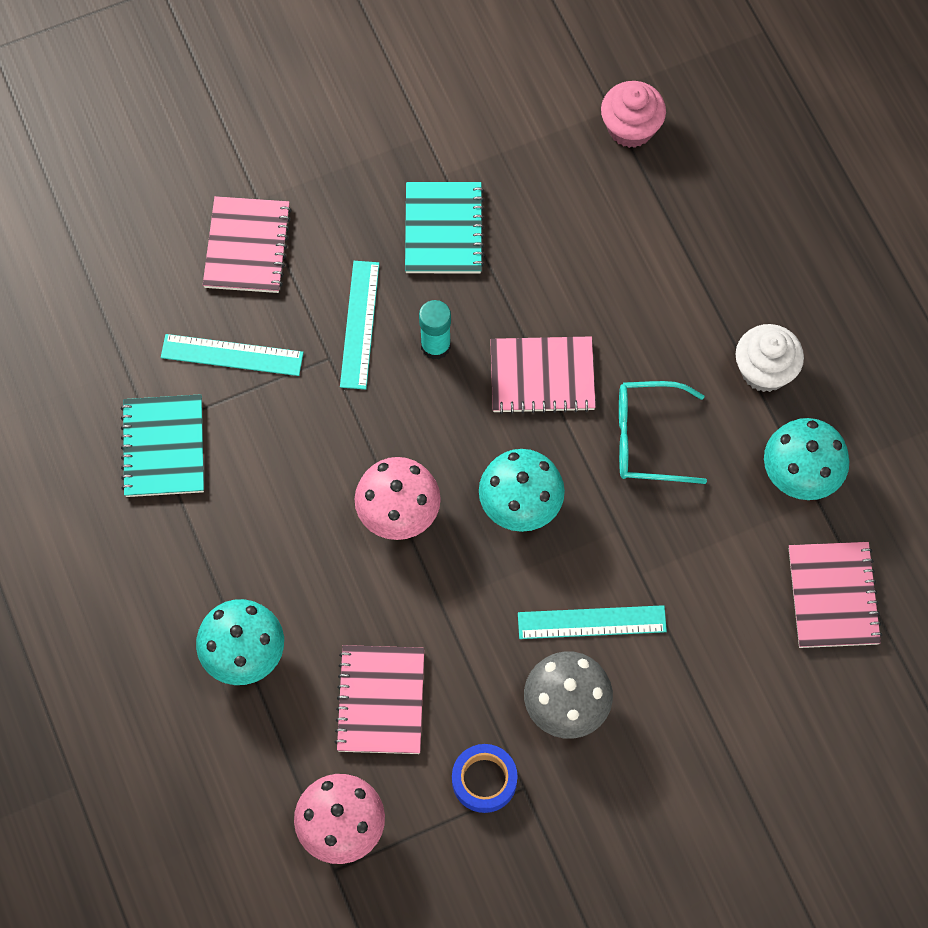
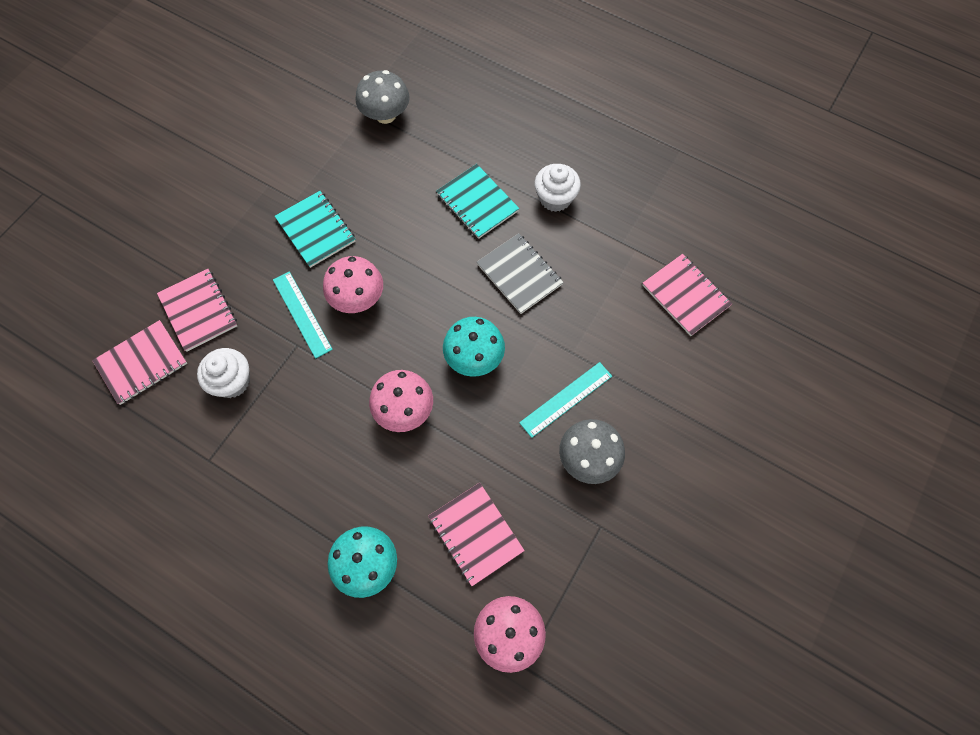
camera: 35 degrees left, 0 degrees up
(163, 447) = (224, 467): turquoise notebook -> turquoise notebook (477, 203)
(232, 355) = (232, 381): turquoise ruler -> white cupcake
(435, 346) = (357, 298): turquoise glue stick -> pink mushroom
(484, 780) = (574, 539): blue tape -> none
(542, 376) = (433, 277): pink notebook -> pink notebook (142, 363)
(630, 128) = (385, 115): pink cupcake -> grey mushroom
(647, 439) = (519, 274): turquoise glasses -> grey notebook
(800, 474) = (617, 241): turquoise mushroom -> none

